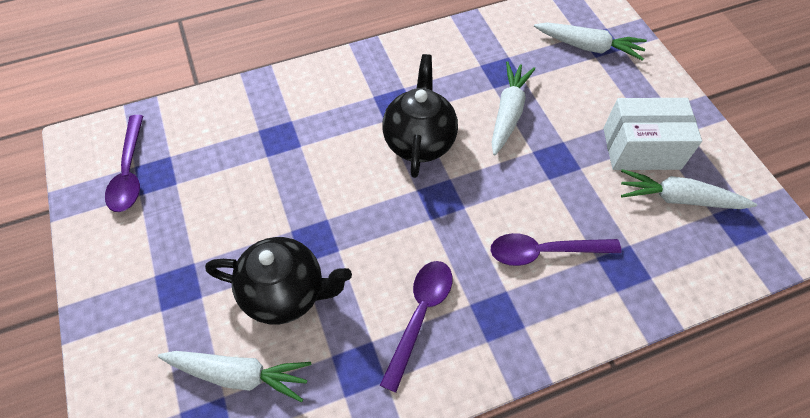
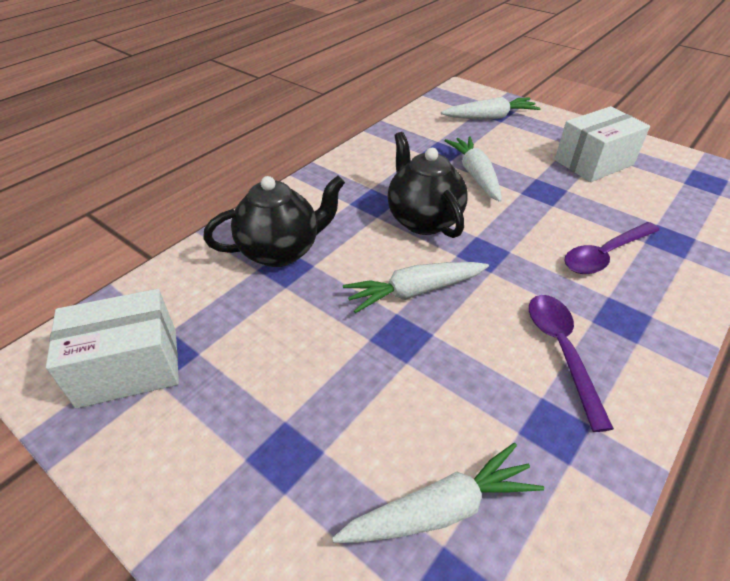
camera: 30 degrees left, 15 degrees down
(129, 172) = (129, 367): purple spoon -> white box
(286, 293) = (416, 398): black teapot -> black teapot (281, 251)
(679, 199) = (653, 182): white carrot -> white carrot (415, 291)

